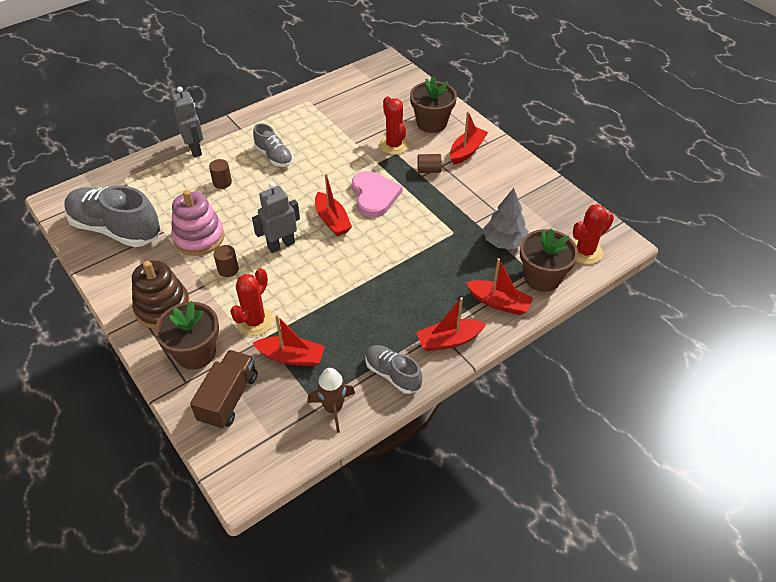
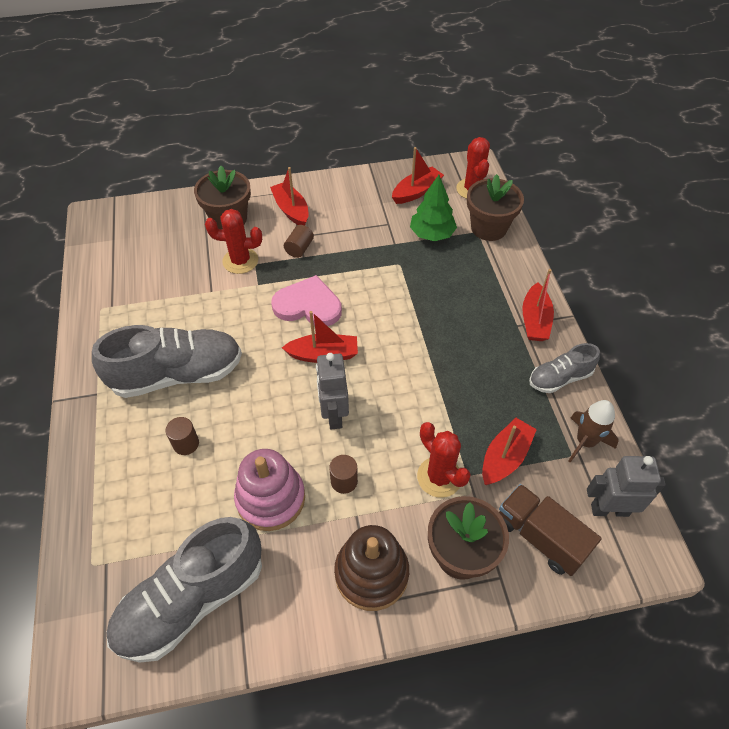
camera: 65 degrees left, 5 degrees up
(195, 149) = (97, 456): grey robot -> grey robot (609, 509)
(274, 156) = (177, 374): grey shoe -> grey shoe, size x1.87
(498, 303) = (505, 268): red boat -> red boat (416, 192)
(504, 242) = (432, 234): grey tree -> green tree

